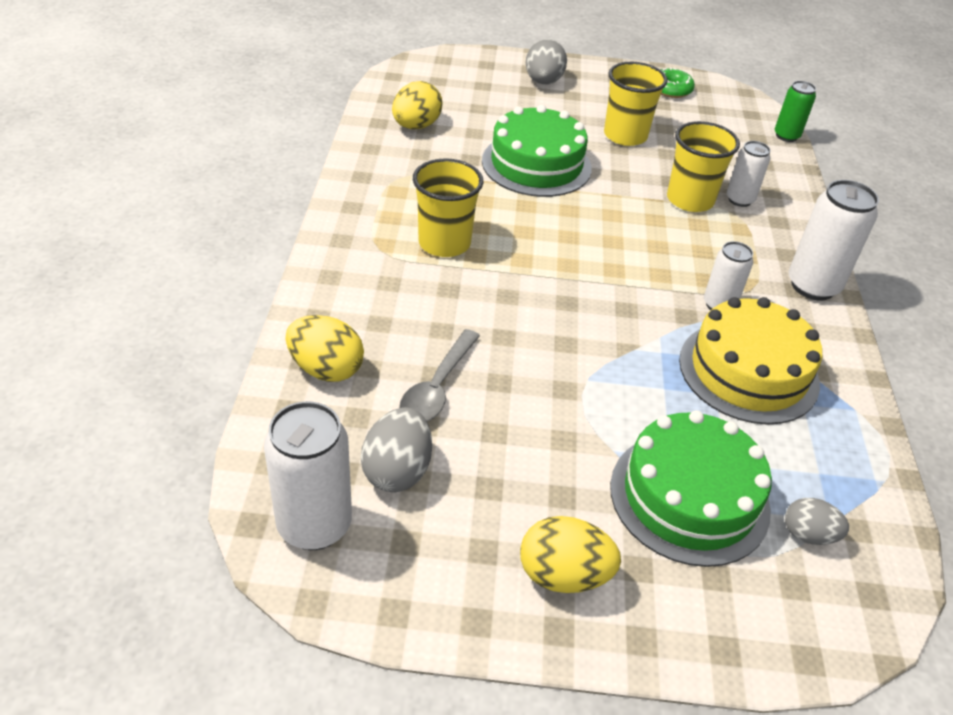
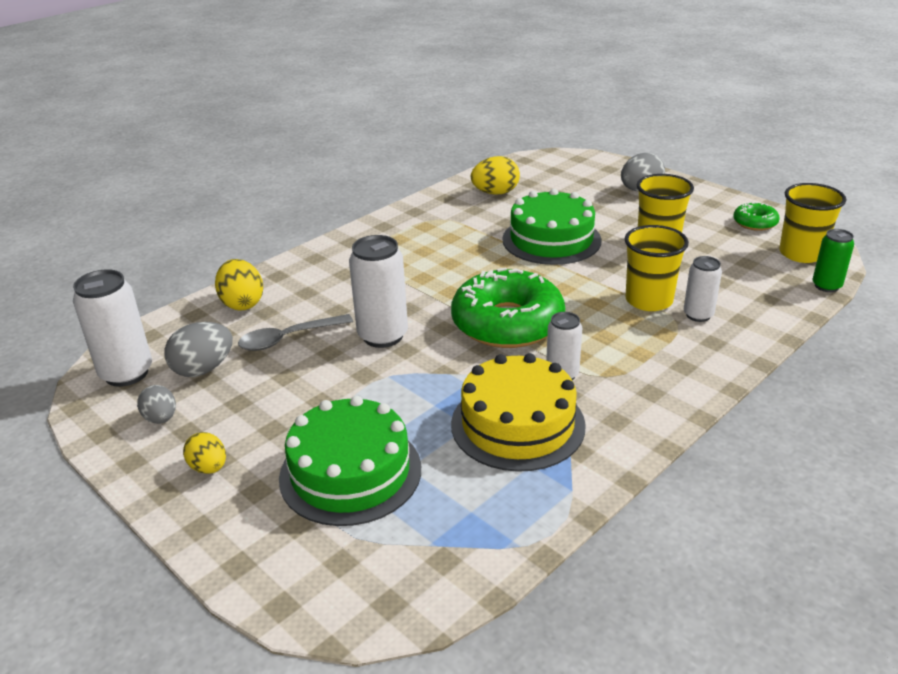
camera: 45 degrees right, 10 degrees down
(444, 243) = (412, 264): yellow cup -> yellow cup (801, 254)
(563, 575) = (209, 468): yellow egg -> yellow egg, size x0.65
(614, 272) = (507, 323): none -> green donut
(808, 534) = (399, 540): grey egg -> grey egg (161, 418)
(812, 286) = (672, 396): white can -> white can (383, 336)

